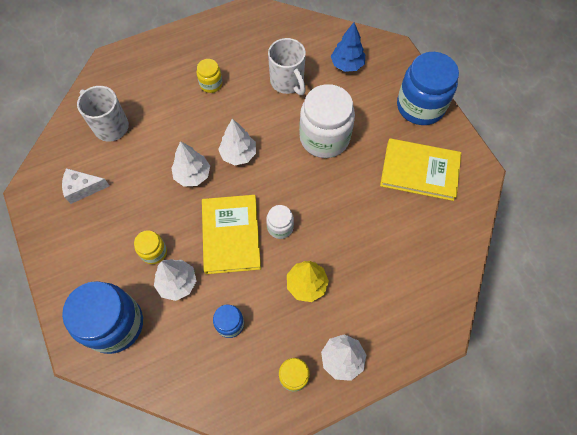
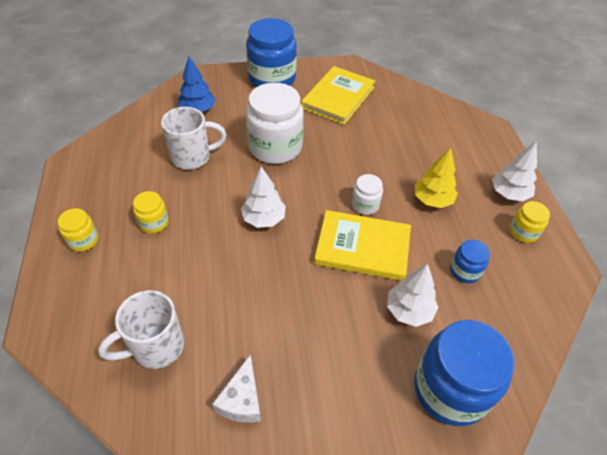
camera: 75 degrees left, 15 degrees down
(154, 252) = (363, 328): yellow jar -> yellow jar (83, 240)
(192, 175) = (273, 267): white tree -> none

